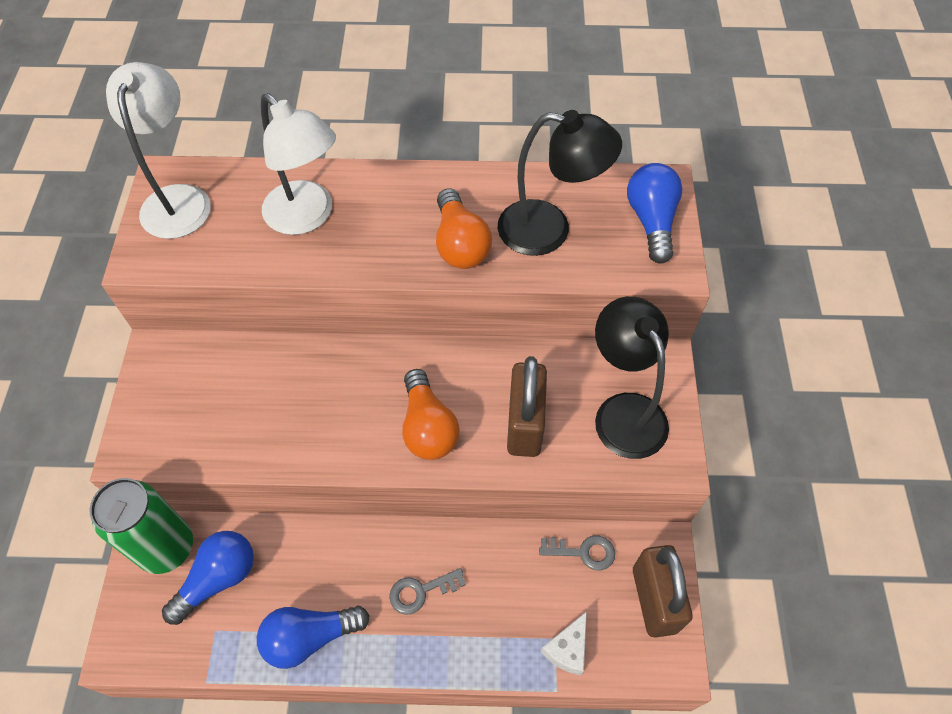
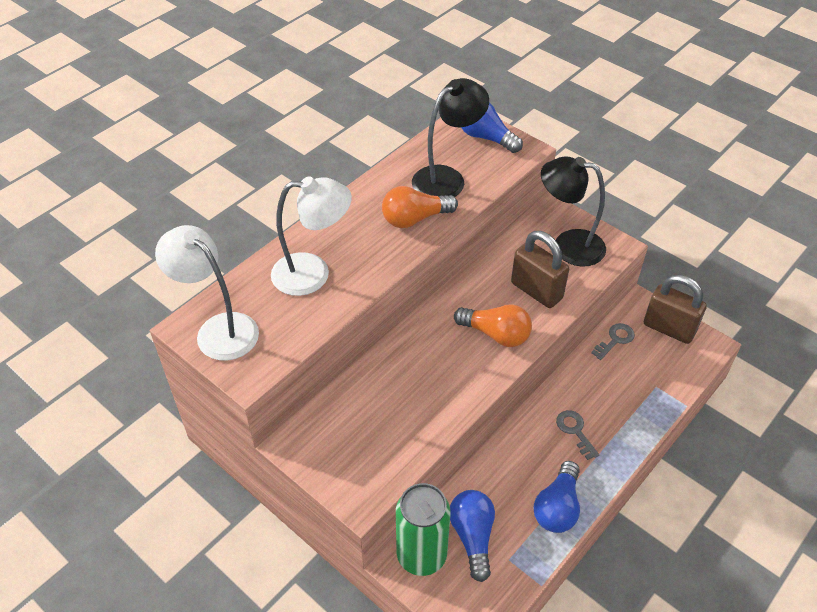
camera: 50 degrees left, 10 degrees down
(421, 591) = (575, 431): grey key -> grey key turned 135 degrees clockwise
(460, 244) = (415, 219): orange light bulb -> orange light bulb turned 135 degrees clockwise
(567, 649) = (667, 385): white cheese -> none

